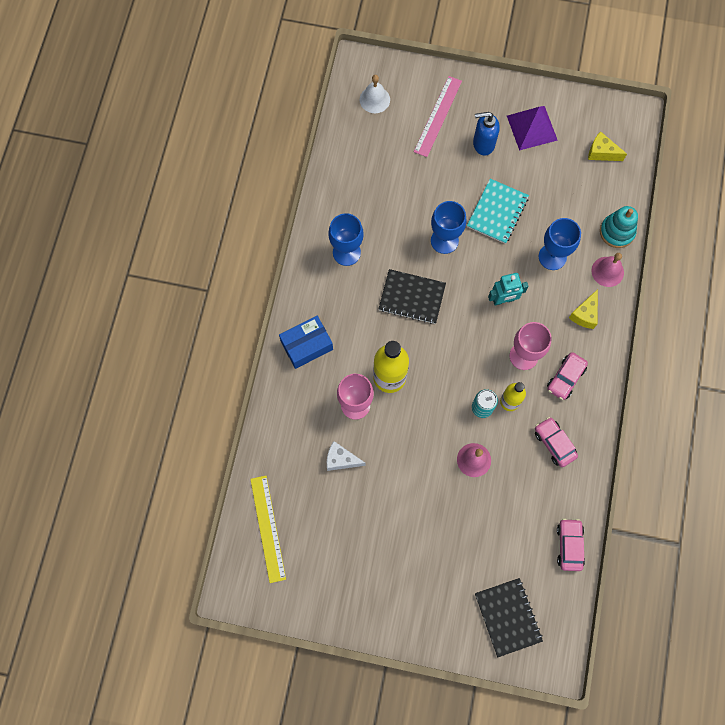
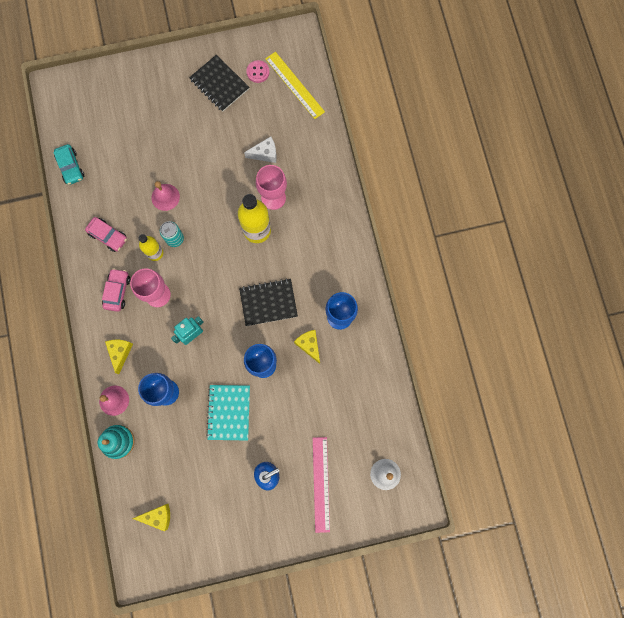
camera: 155 degrees right, 5 degrees up
(302, 565) = (258, 72): none -> pink button
(306, 345) = (333, 226): blue box -> none
(390, 239) = (309, 345): none -> yellow cheese
(507, 617) = (98, 101): black notebook -> black notebook (219, 84)
(531, 128) = (231, 512): purple pyramid -> none
(569, 545) = (70, 167): pink car -> turquoise car

